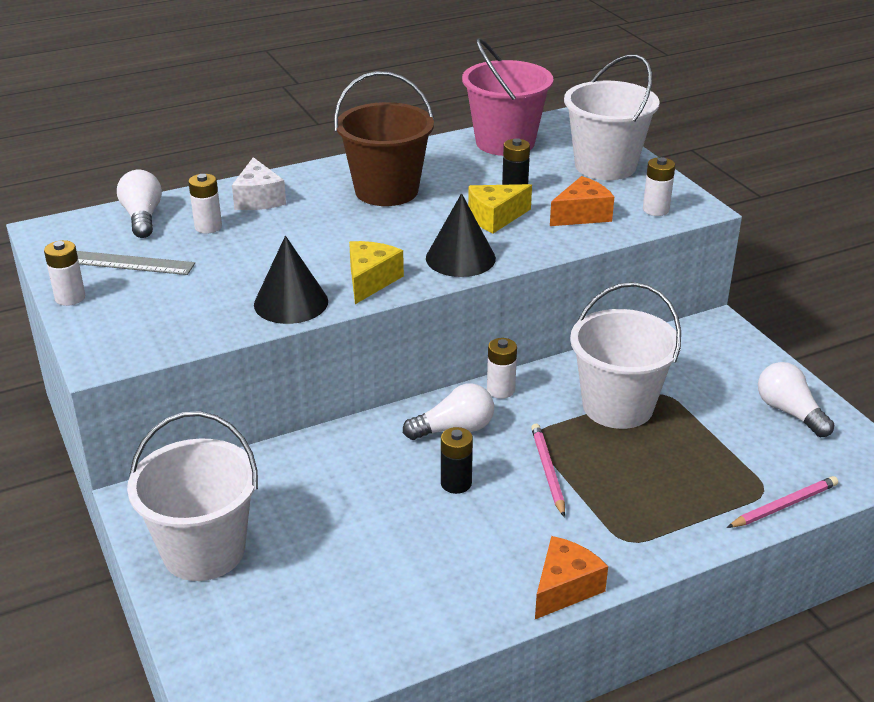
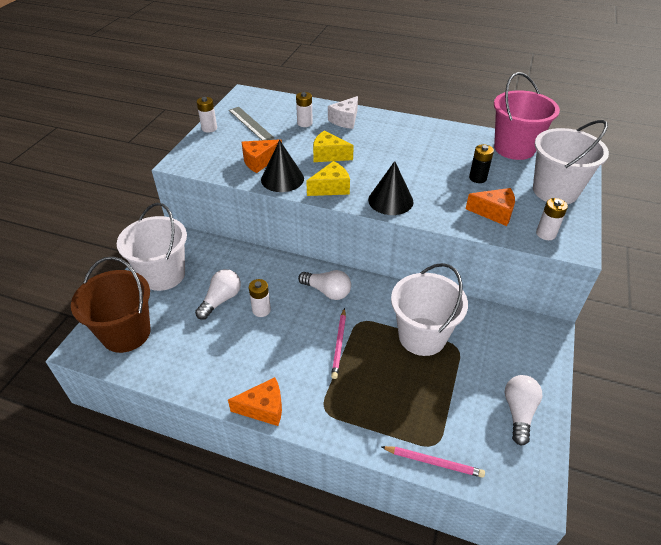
camera: 45 degrees right, 10 degrees up
(142, 217) = (286, 105): white light bulb -> white light bulb (221, 300)
(223, 299) = (259, 161): none -> orange cheese
(386, 191) = (409, 145): brown bucket -> brown bucket (126, 333)
(456, 483) = (291, 318): black battery -> none
(495, 218) = (442, 188): yellow cheese -> yellow cheese (328, 155)
(500, 390) = (375, 287): white battery -> white battery (261, 310)
(548, 471) = (339, 344): pink pencil -> pink pencil turned 150 degrees clockwise

